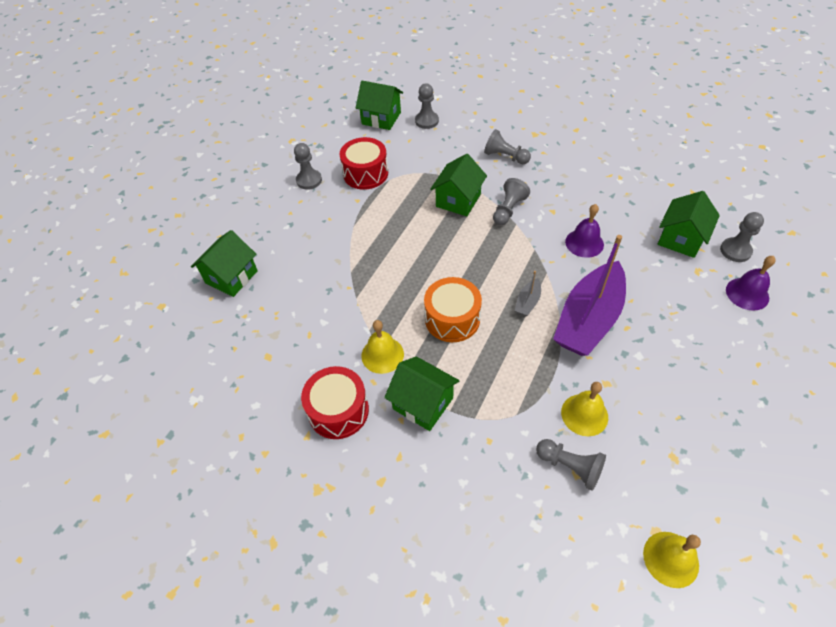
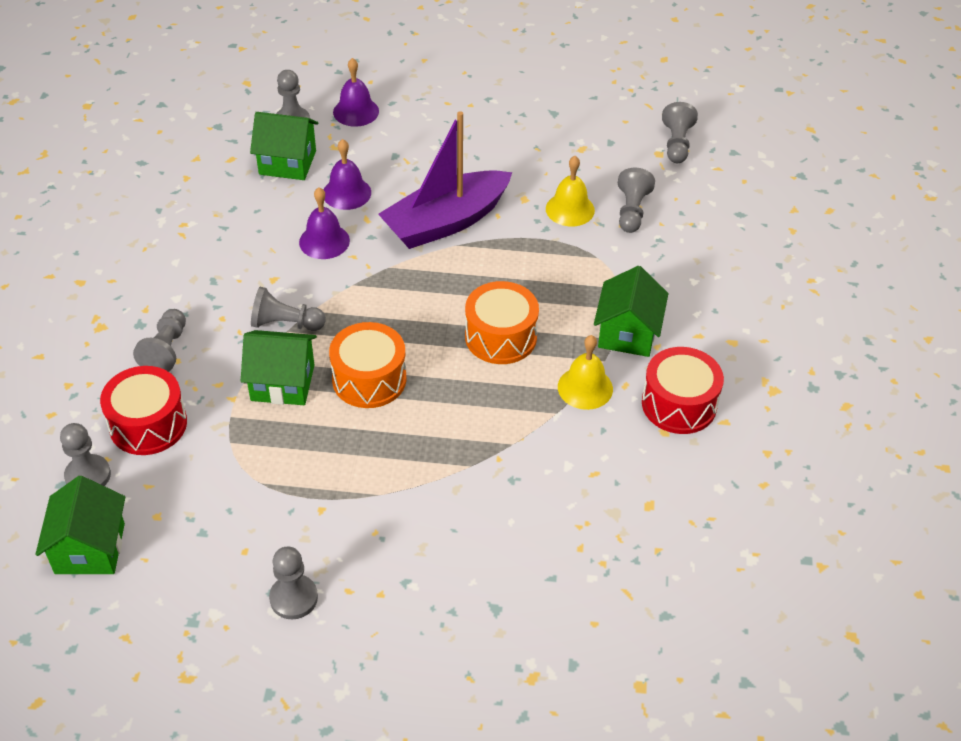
camera: 115 degrees left, 5 degrees down
(231, 277) = (544, 614): green house -> none
(365, 173) = (253, 519): red drum -> red drum (148, 424)
(443, 239) = (369, 379): none -> orange drum
(527, 302) = (443, 275): grey boat -> none
(588, 319) = (446, 222): purple boat -> purple boat turned 135 degrees clockwise
(637, 266) = (347, 193): none -> purple bell
(671, 559) = (677, 144): yellow bell -> grey pawn

